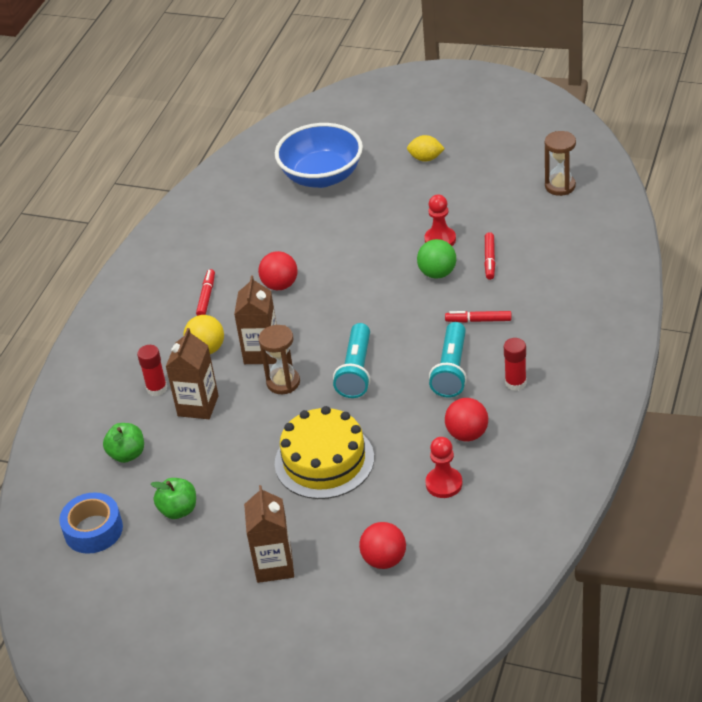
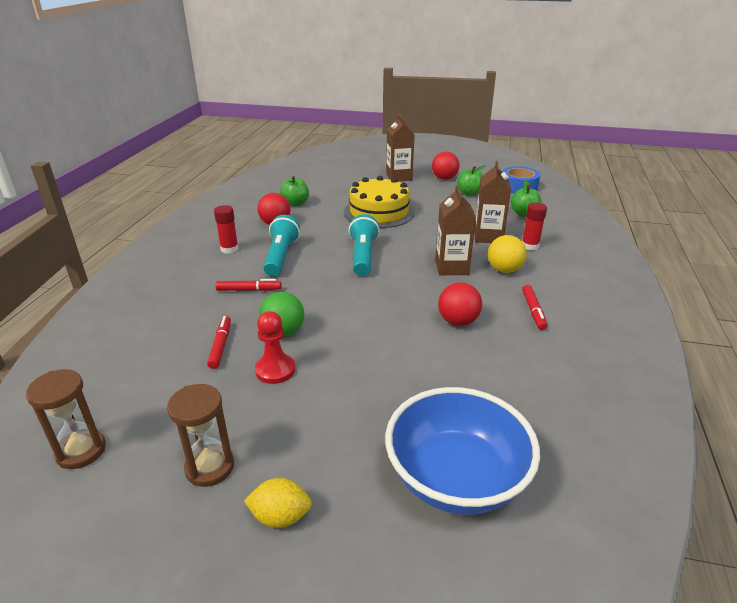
camera: 170 degrees right, 10 degrees down
(283, 382) = (424, 249): brown hourglass -> brown hourglass (210, 467)
(384, 560) = (334, 179): red ball -> red ball (444, 178)
(444, 484) = (295, 203): red pawn -> green apple

